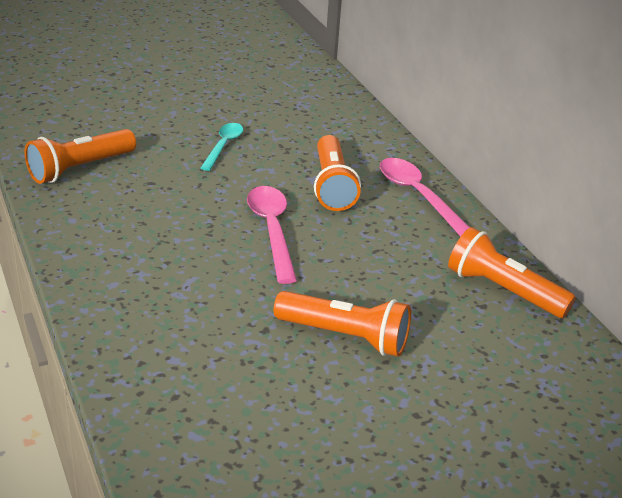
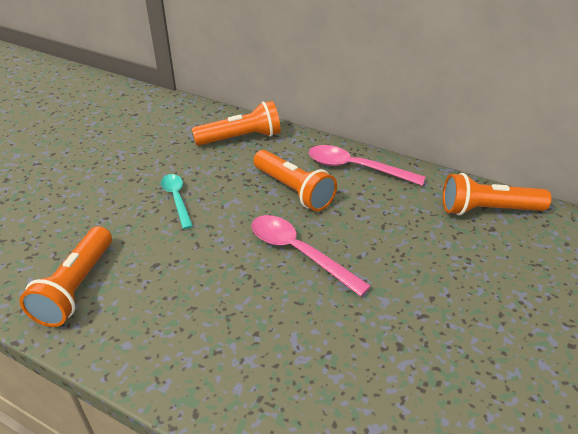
camera: 35 degrees left, 5 degrees up
(345, 336) = (454, 312): orange flashlight -> orange flashlight (241, 138)

